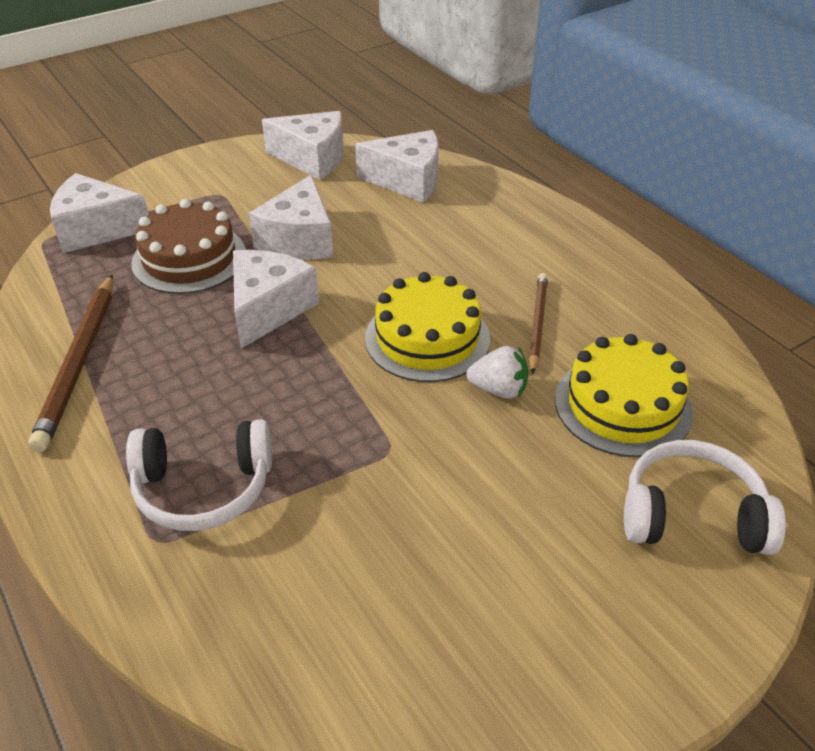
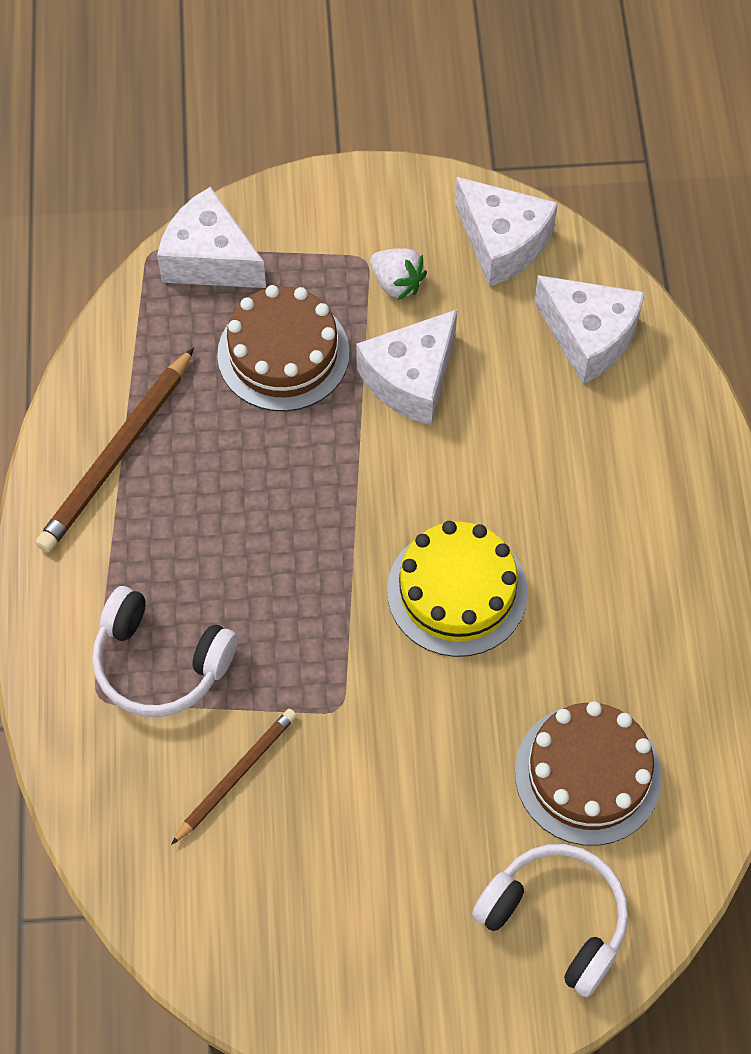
camera: 30 degrees right, 20 degrees up
(268, 309) = (325, 470): white cheese -> none
(498, 389) = (483, 692): white strawberry -> white strawberry (397, 283)
(537, 323) = (580, 629): brown pencil -> brown pencil (236, 775)
(623, 405) = (588, 774): yellow cake -> brown cake

